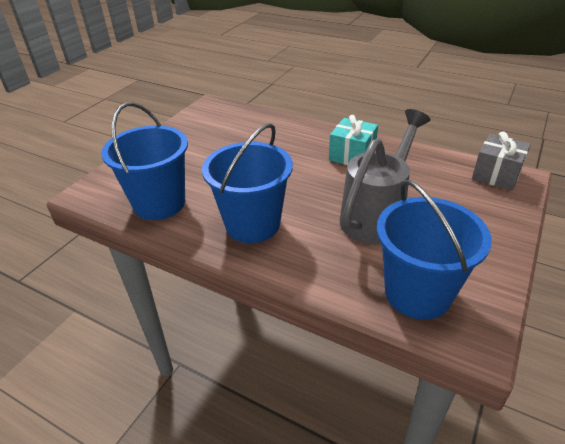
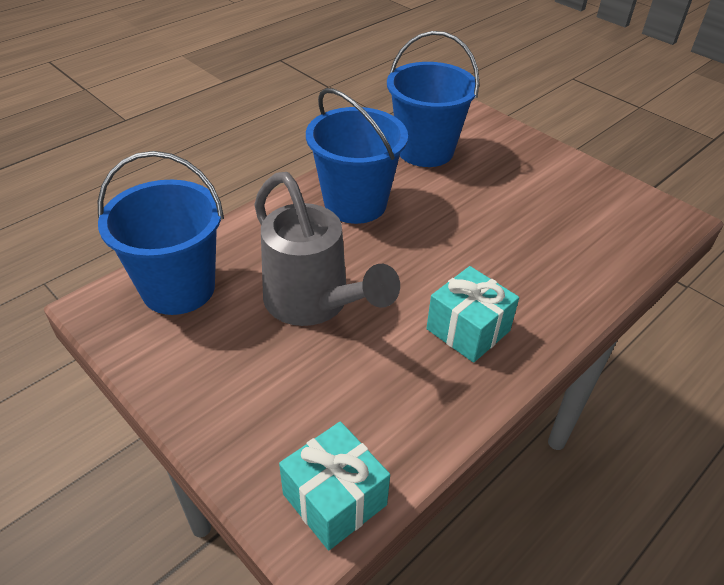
camera: 105 degrees right, 5 degrees up
(496, 175) = (335, 499): grey gift -> turquoise gift

